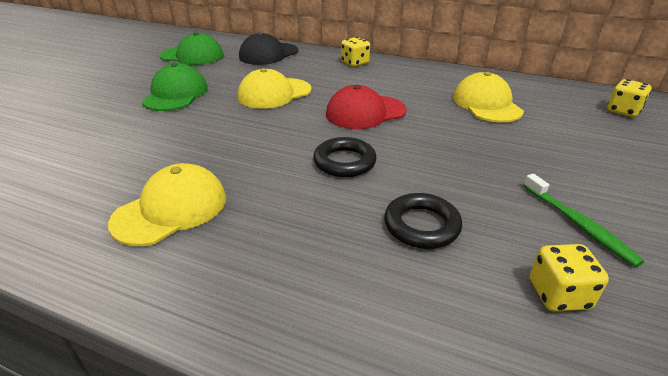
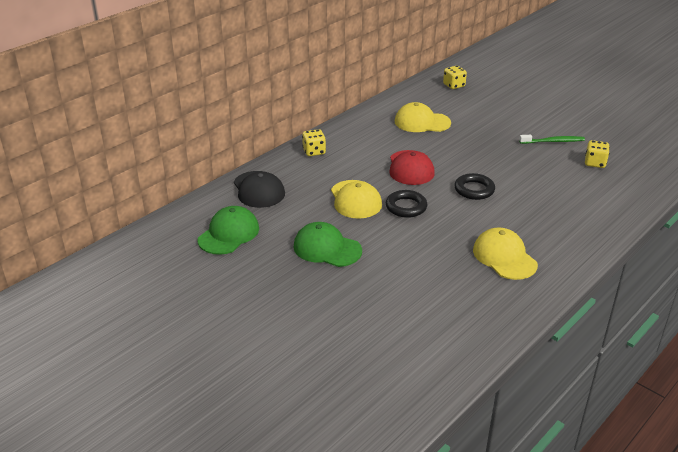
camera: 70 degrees left, 0 degrees up
(421, 225) = (542, 181): black ring -> black ring (406, 207)

